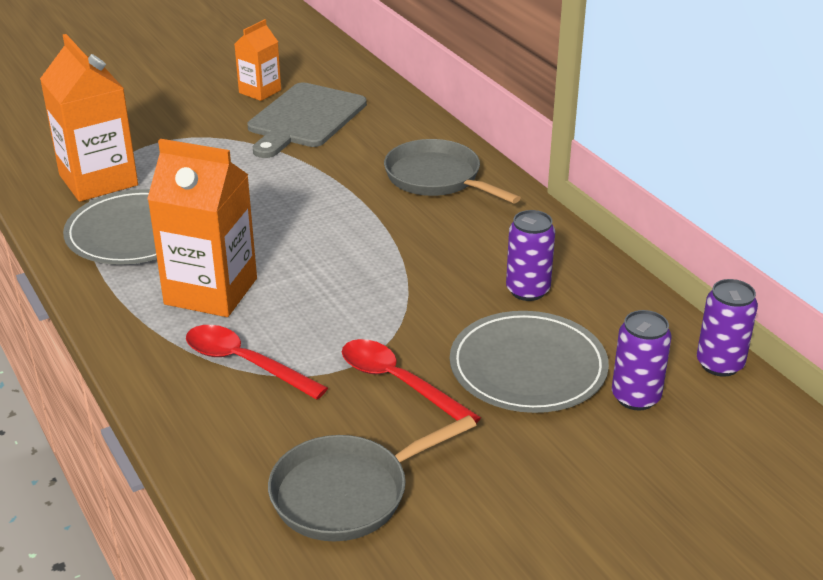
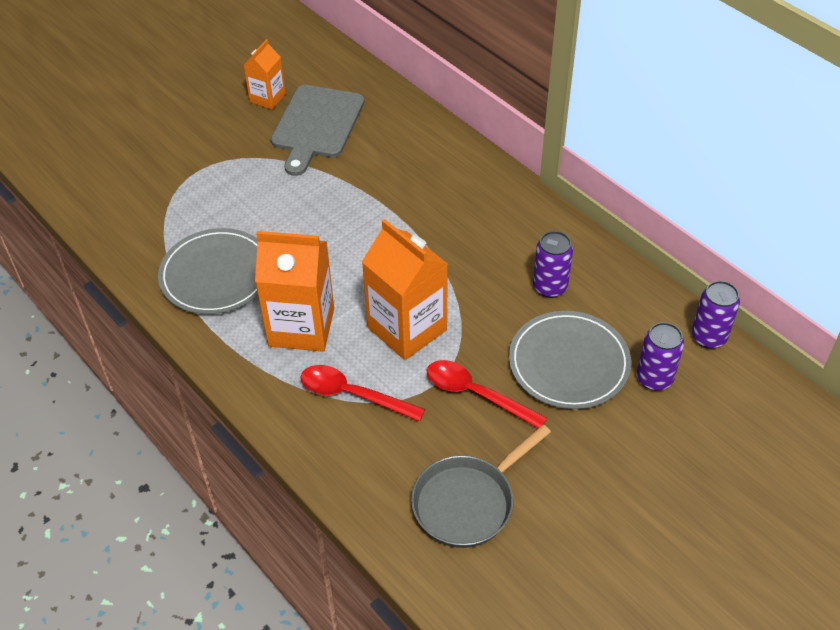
camera: 10 degrees left, 15 degrees up
(98, 180) = (164, 221): orange carton -> orange carton (407, 329)
(437, 178) = (447, 178): grey pan -> none

